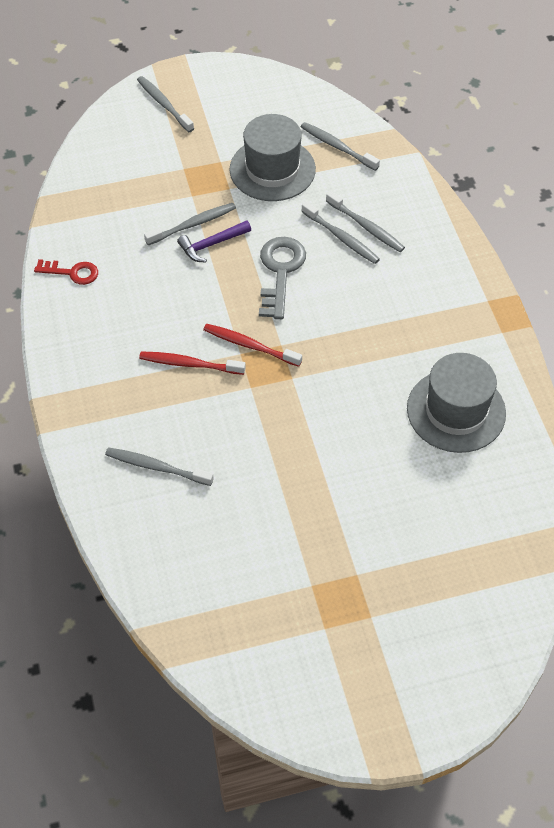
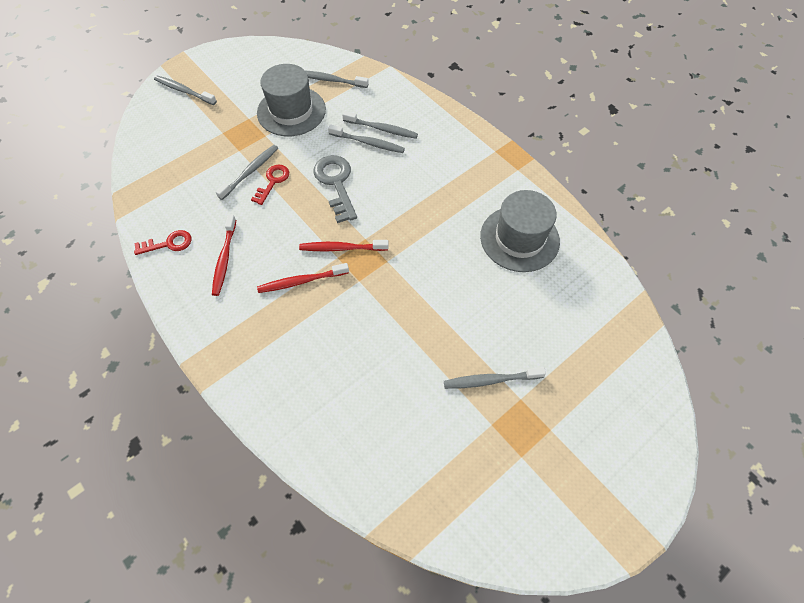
camera: 25 degrees left, 5 degrees up
(121, 310) = (224, 259): none -> red toothbrush
(156, 467) = (316, 378): grey toothbrush -> grey toothbrush (490, 380)
(212, 244) = (273, 181): purple hammer -> red key

